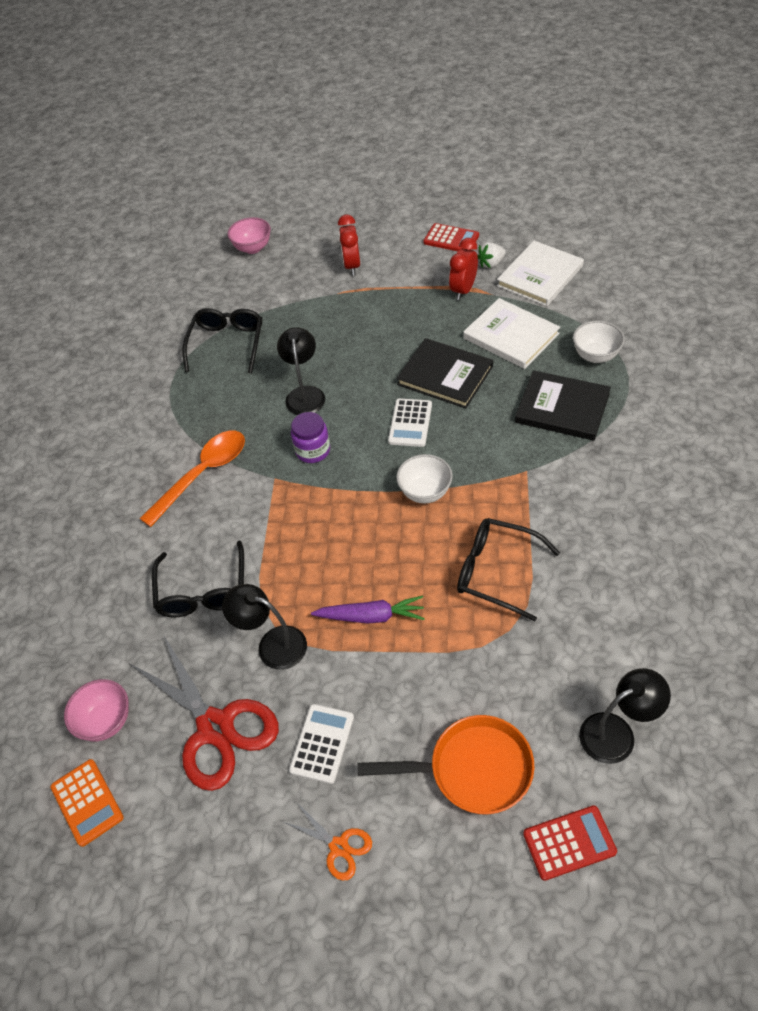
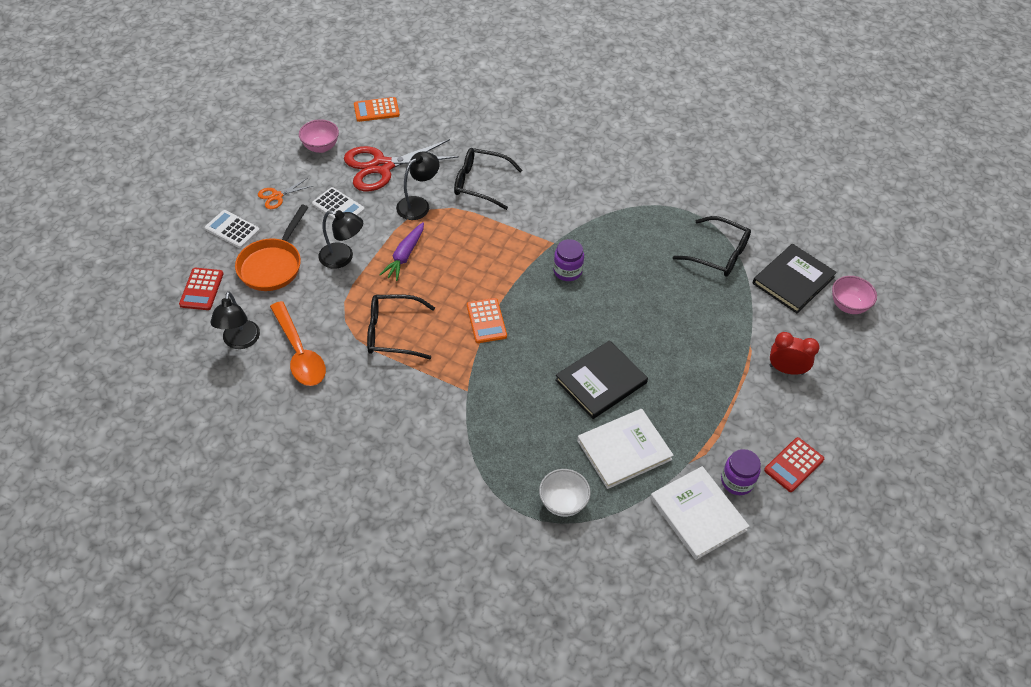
camera: 105 degrees right, 0 degrees up
(106, 721) = (419, 125): pink bowl -> pink bowl (321, 147)
(202, 474) = (581, 206): orange spoon -> orange spoon (299, 352)
(305, 394) = (631, 284): black lamp -> black lamp (343, 258)
(410, 423) = (560, 338): white calculator -> white calculator (232, 229)
(425, 492) = (486, 321): white bowl -> orange calculator
(463, 290) = (707, 441): red clock -> none
(491, 264) = (737, 481): white strawberry -> purple jar
(496, 572) = (392, 333): black glasses -> black glasses turned 135 degrees counterclockwise
(562, 408) = (516, 445): black book -> black book (793, 280)

